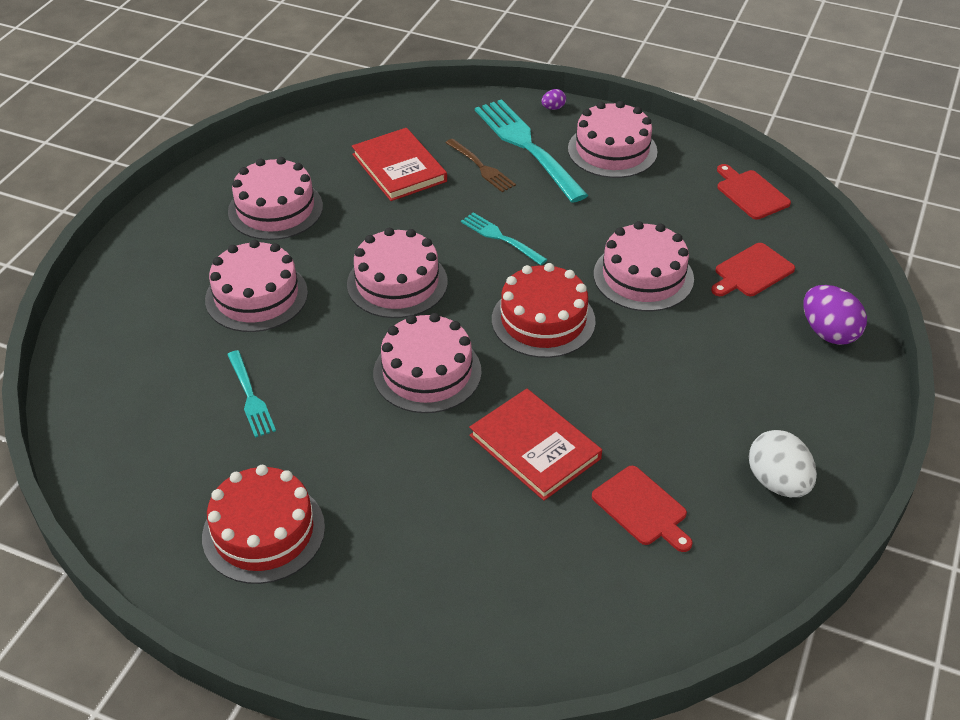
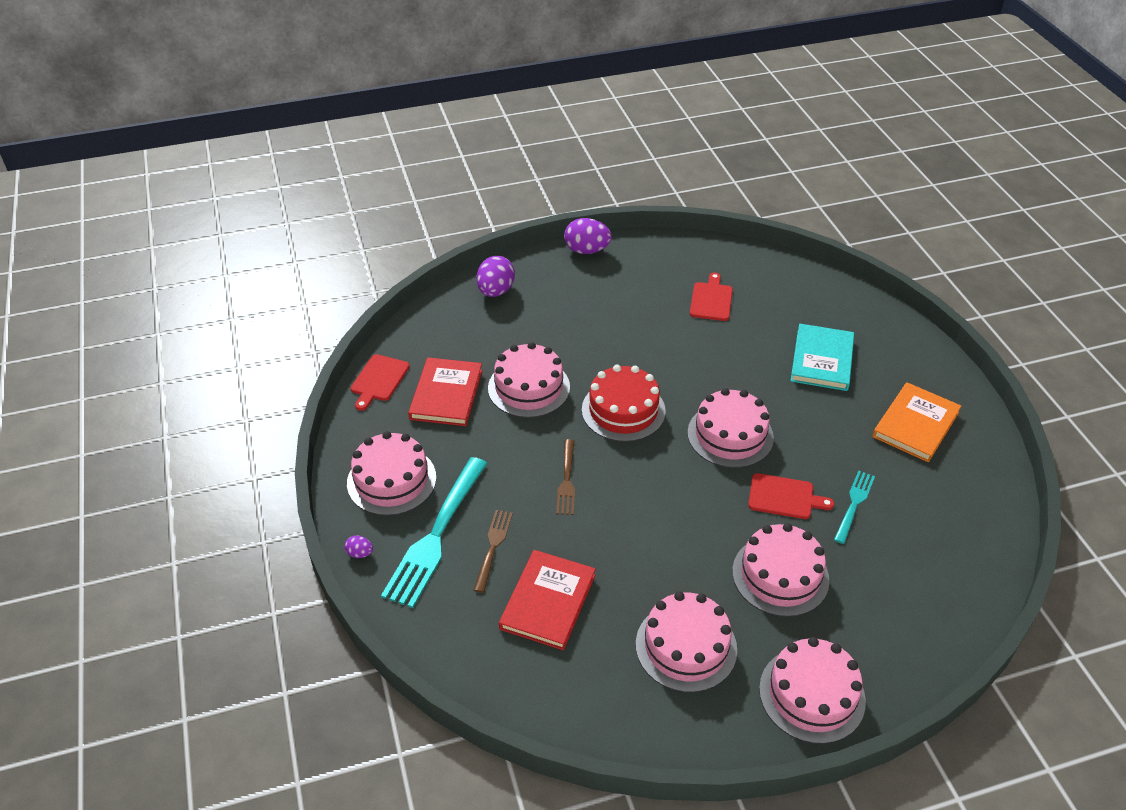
camera: 130 degrees left, 0 degrees up
(263, 532) = (915, 424): red cake -> orange book
(397, 283) = (675, 505): pink cake -> pink cake (812, 694)
(438, 532) = (822, 360): none -> turquoise book
(500, 238) = (566, 480): turquoise fork -> brown fork
(535, 447) = (724, 357): red book -> red book (446, 394)
(752, 271) = (470, 343): red cutting board -> red cutting board (784, 497)
(777, 482) = (635, 265): white egg -> none
(849, 455) = (587, 250): none -> purple egg

